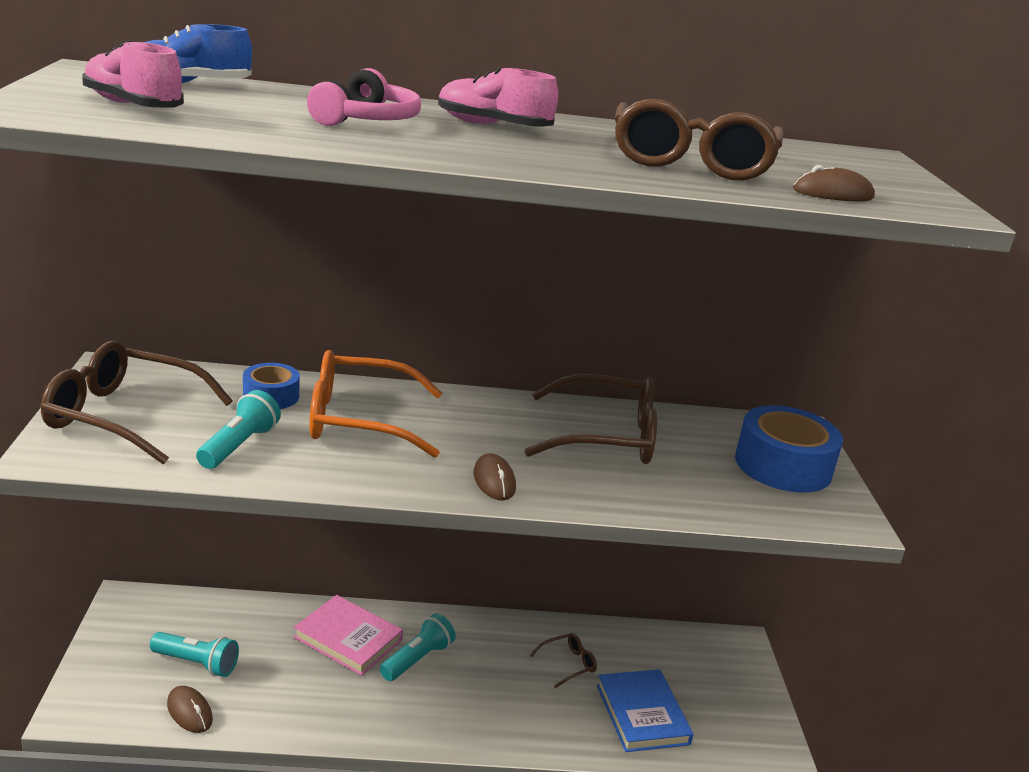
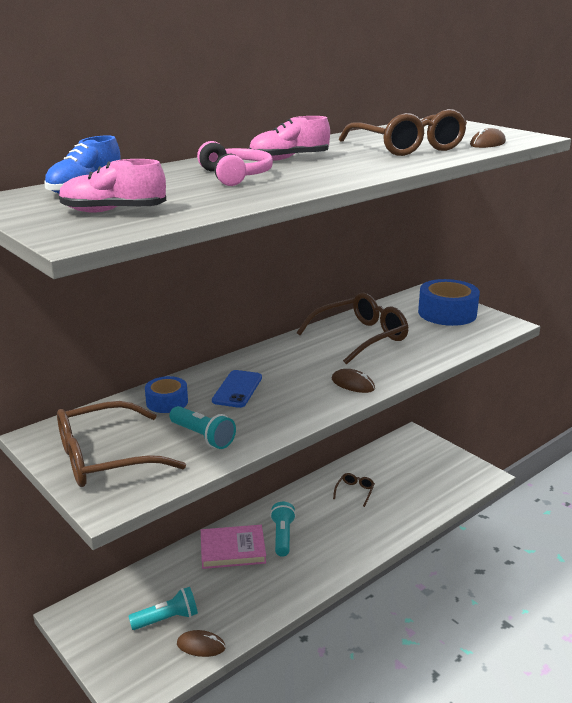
camera: 35 degrees left, 0 degrees up
(239, 446) = (203, 437): turquoise flashlight -> turquoise flashlight turned 150 degrees clockwise
(360, 420) = (237, 389): orange glasses -> blue phone
(642, 714) = (415, 493): blue book -> none

